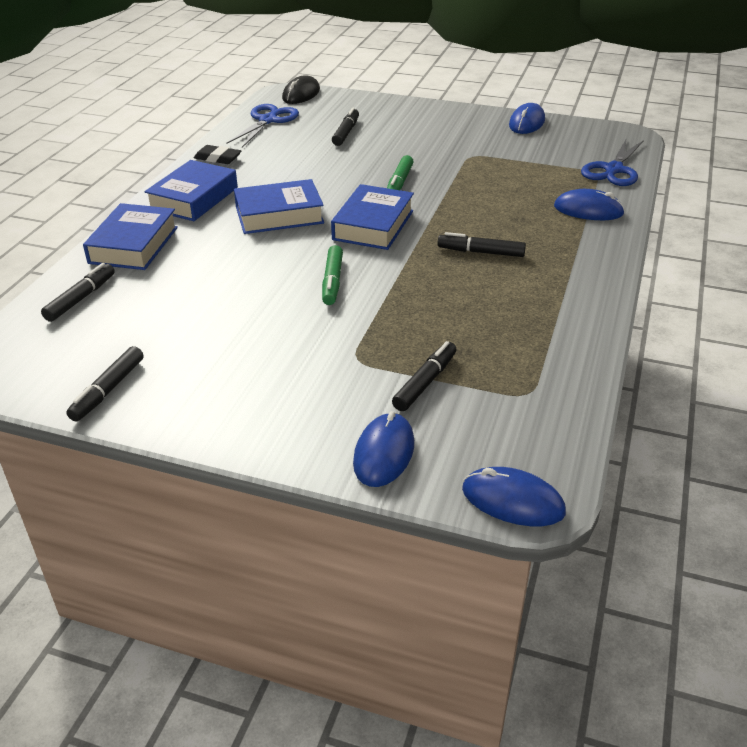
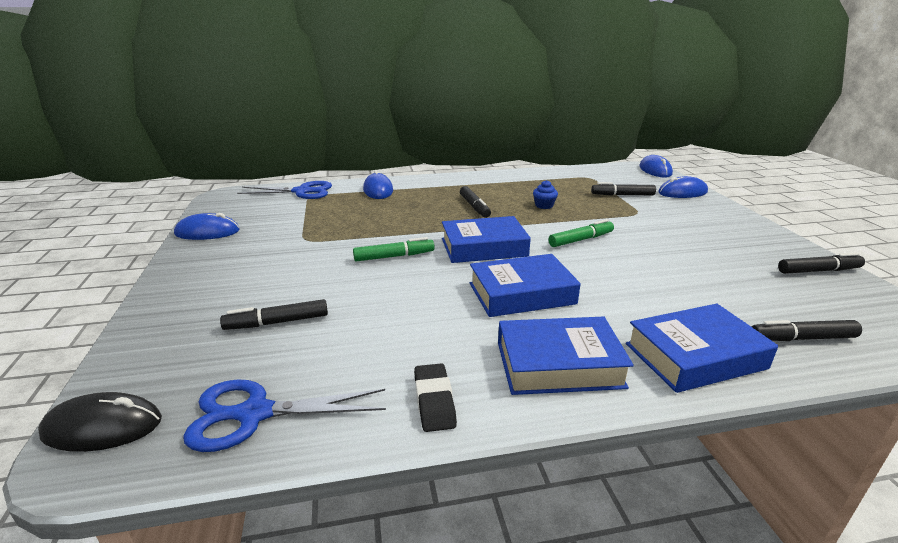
camera: 120 degrees left, 10 degrees down
(279, 215) = (521, 294): blue book -> blue book turned 60 degrees counterclockwise
(444, 299) = (544, 205): none -> blue cupcake

